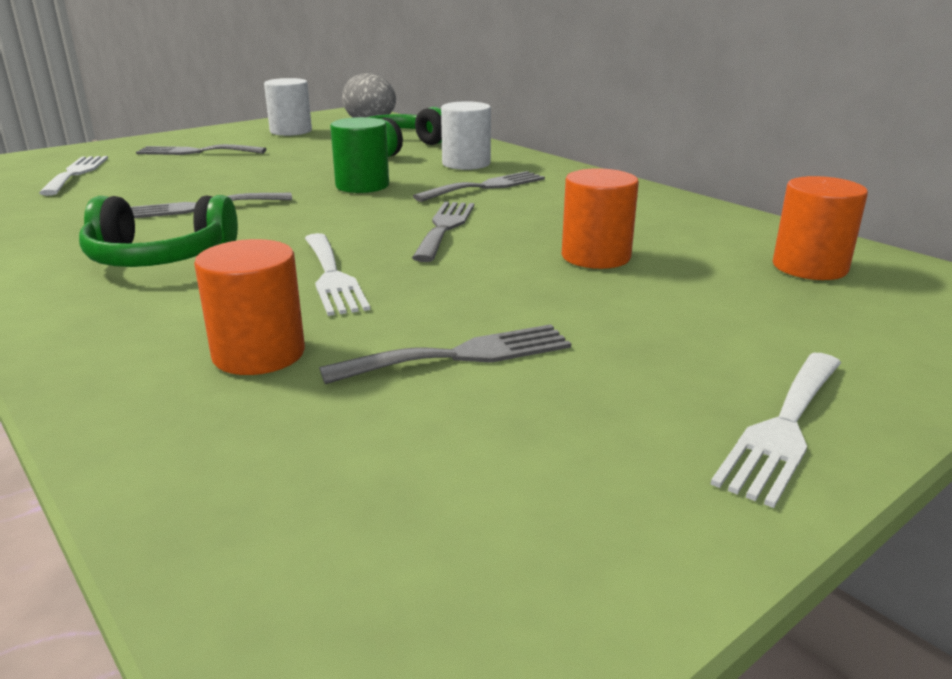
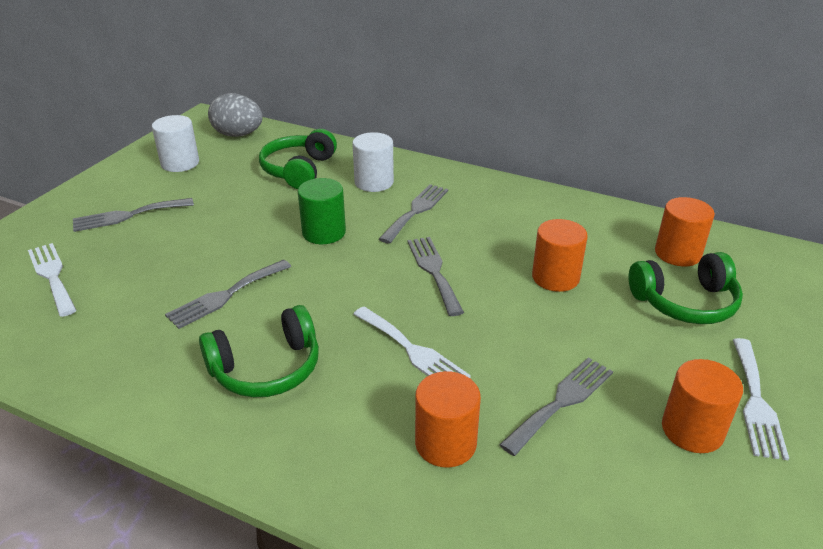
camera: 25 degrees left, 10 degrees up
(630, 429) = (692, 430): none -> orange cylinder
(770, 309) = (685, 303): none -> green headphones

